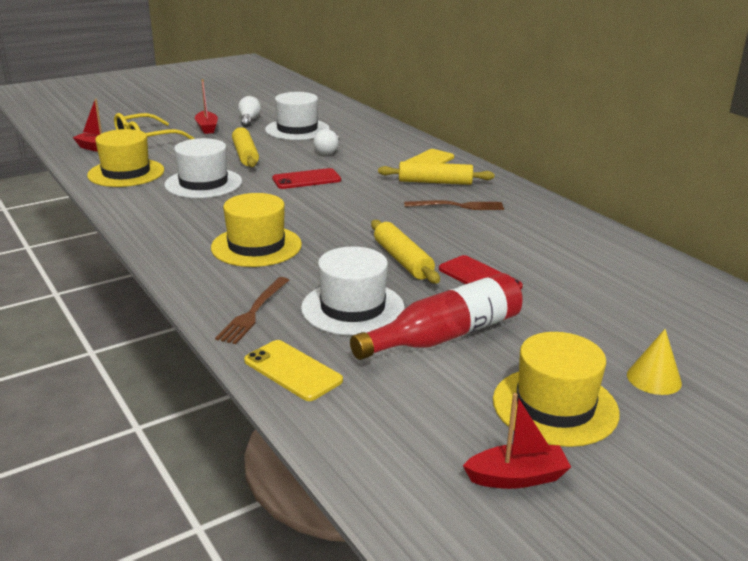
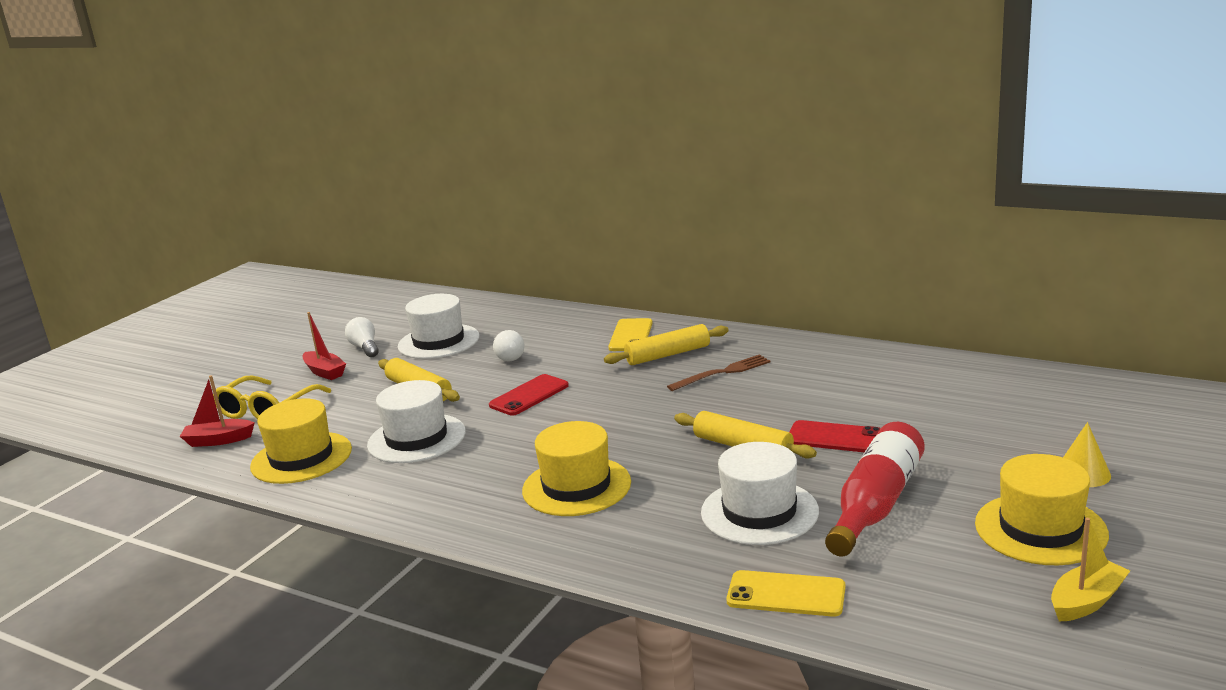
camera: 25 degrees left, 5 degrees down
(253, 312) = (669, 554): brown fork -> none
(517, 477) = (1086, 601): red boat -> yellow boat

